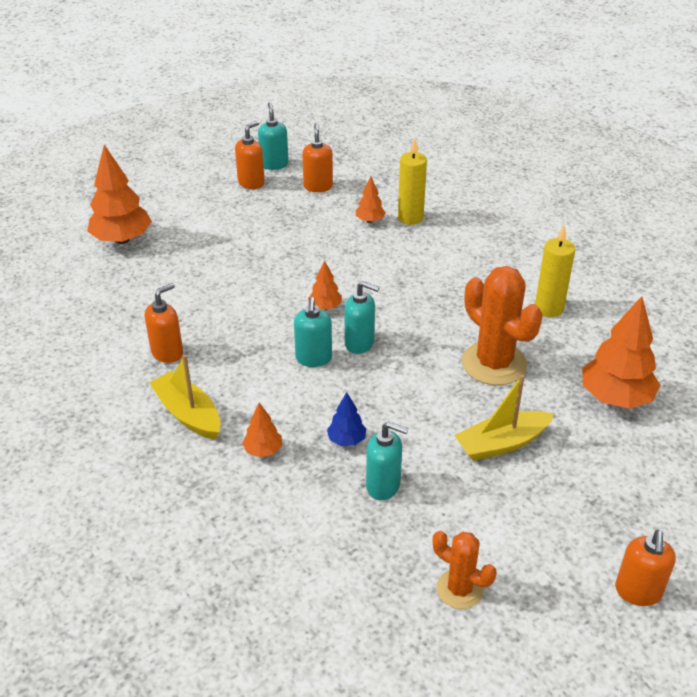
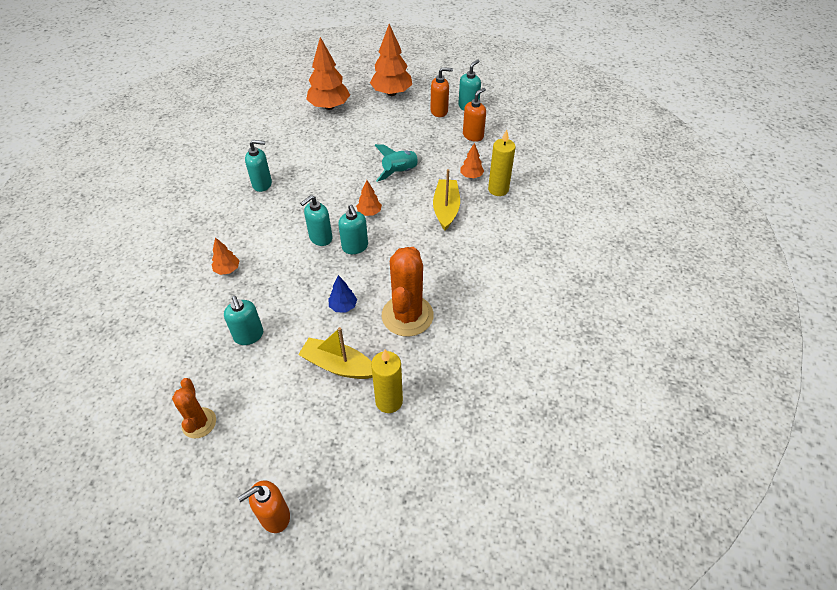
camera: 45 degrees right, 10 degrees up
(167, 352) = (262, 184): orange soap dispenser -> turquoise soap dispenser
(188, 414) = (225, 224): yellow boat -> yellow boat (446, 209)
(298, 256) = (400, 172): none -> turquoise rocket
(346, 440) = (269, 296): blue tree -> blue tree (343, 306)
(549, 308) = (494, 307): yellow candle -> yellow candle (389, 401)
(615, 397) = (445, 396): orange tree -> orange tree (391, 93)

